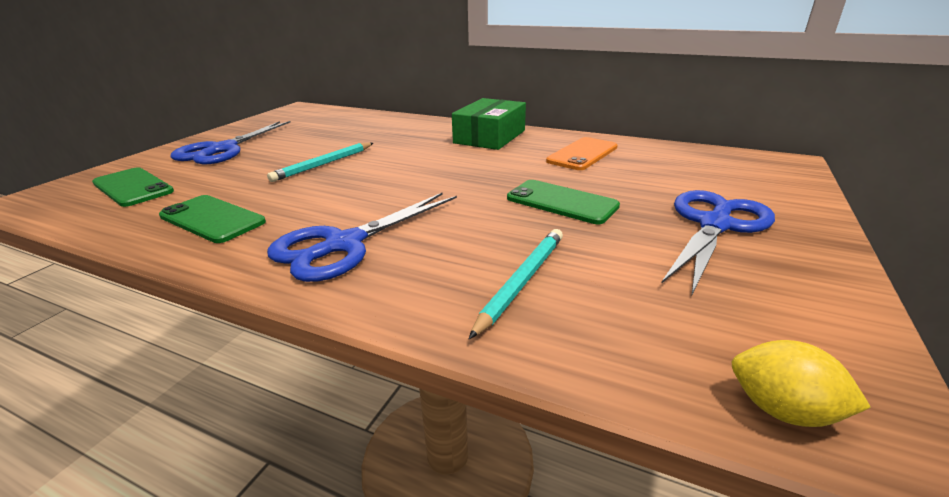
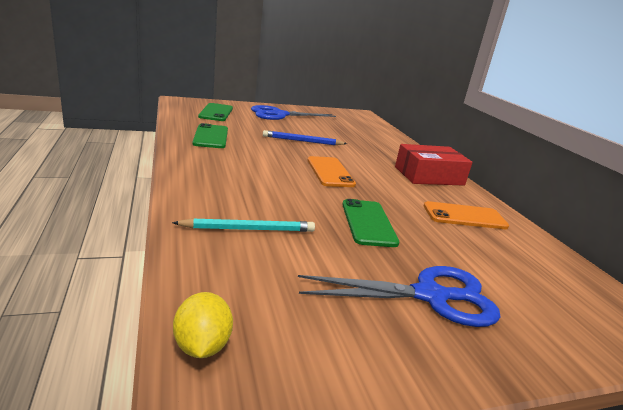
camera: 45 degrees right, 5 degrees down
(324, 164) = (302, 141): turquoise pencil -> blue pencil
(344, 244) = (226, 171): blue scissors -> none
(426, 179) = (330, 172): none -> orange phone
(490, 137) = (429, 176): green box -> red box

